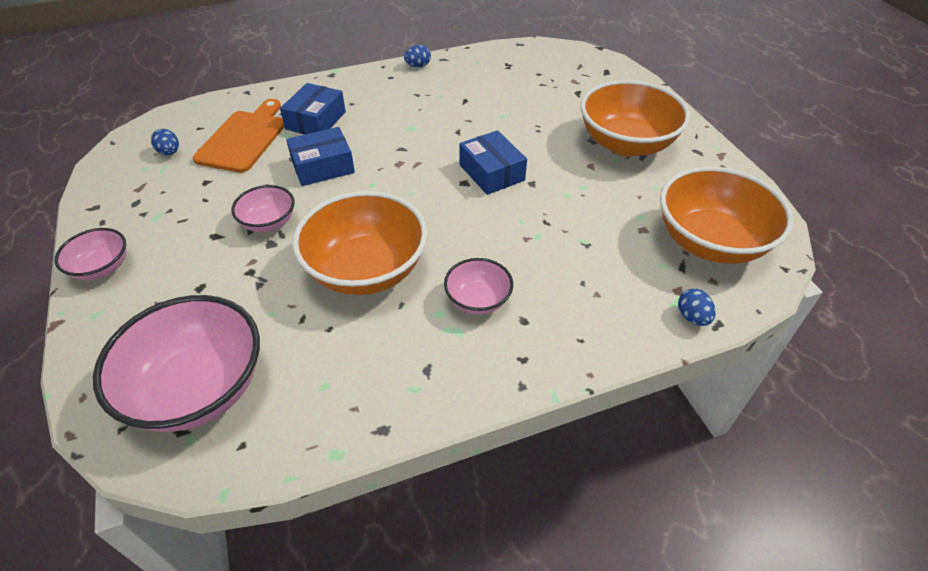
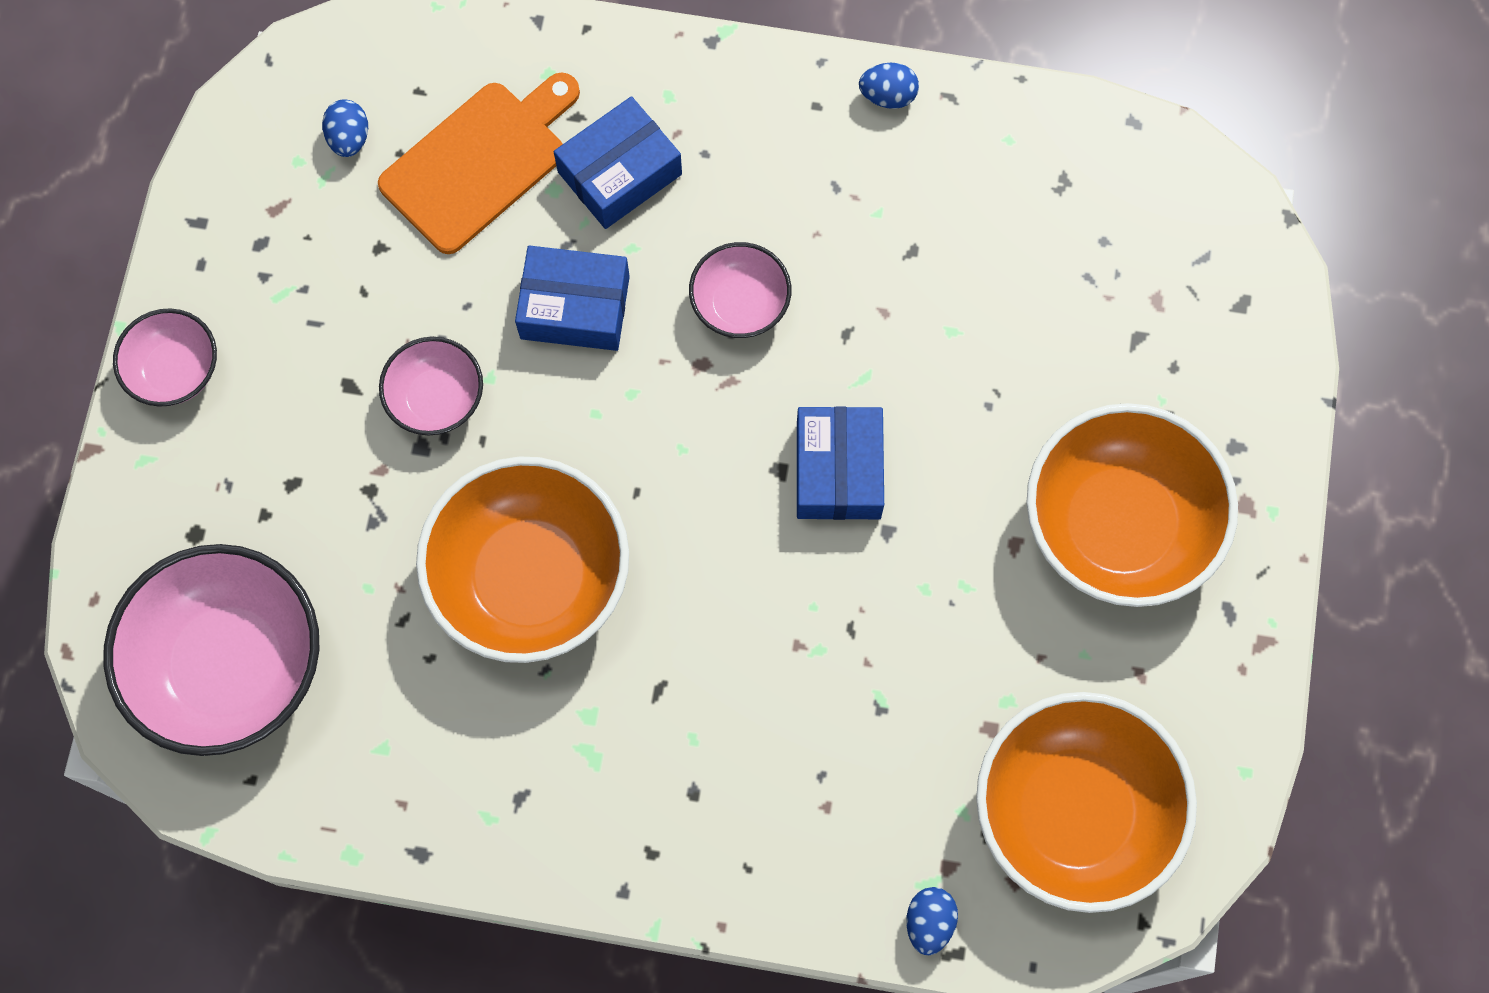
camera: 30 degrees right, 25 degrees up
(478, 300) = (653, 722): pink bowl -> pink bowl (740, 304)

